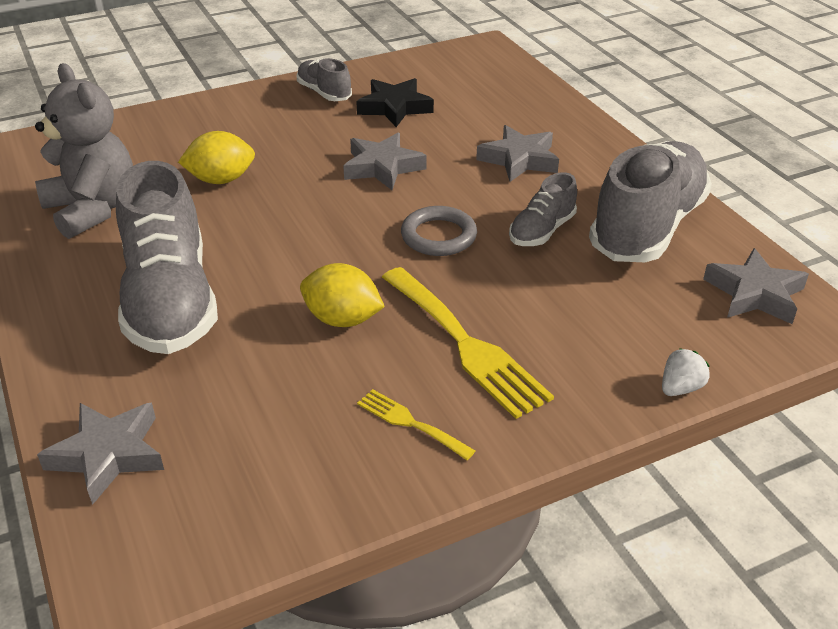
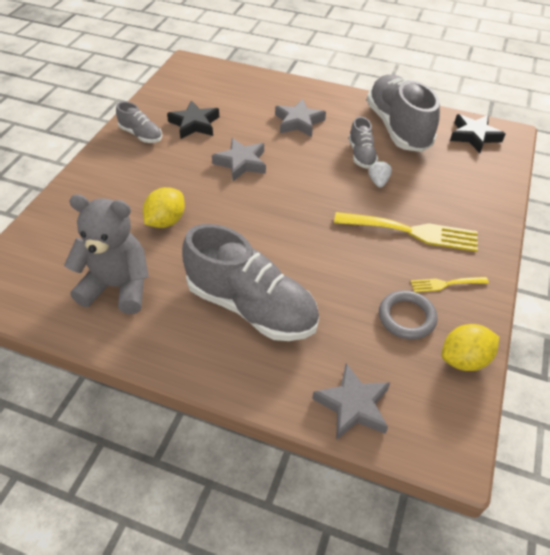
camera: 45 degrees left, 10 degrees up
(324, 93) = (141, 135): grey shoe -> grey shoe turned 150 degrees counterclockwise
(342, 319) = (346, 256): yellow lemon -> yellow lemon (464, 359)
(438, 236) = (323, 185): grey ring -> grey ring (406, 317)
(680, 388) = (507, 196): white strawberry -> white strawberry (378, 182)
(754, 293) = (474, 136): grey star -> black star

